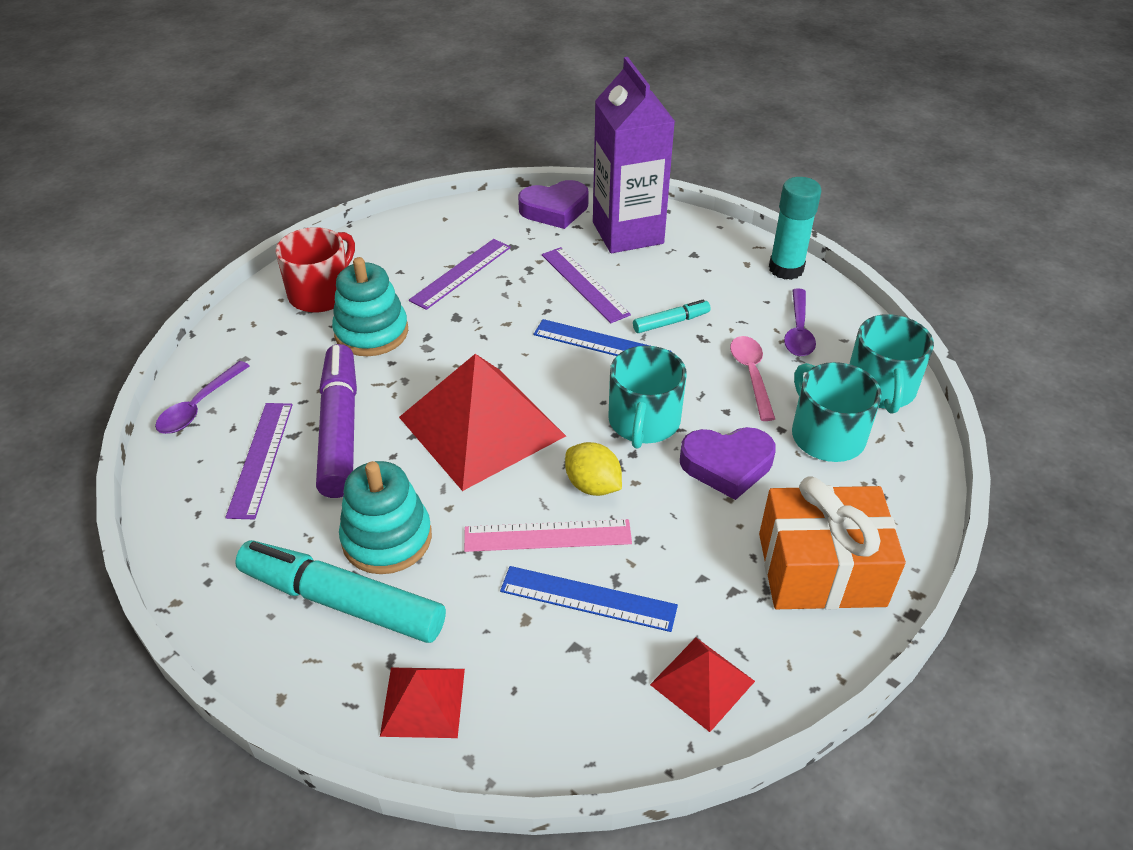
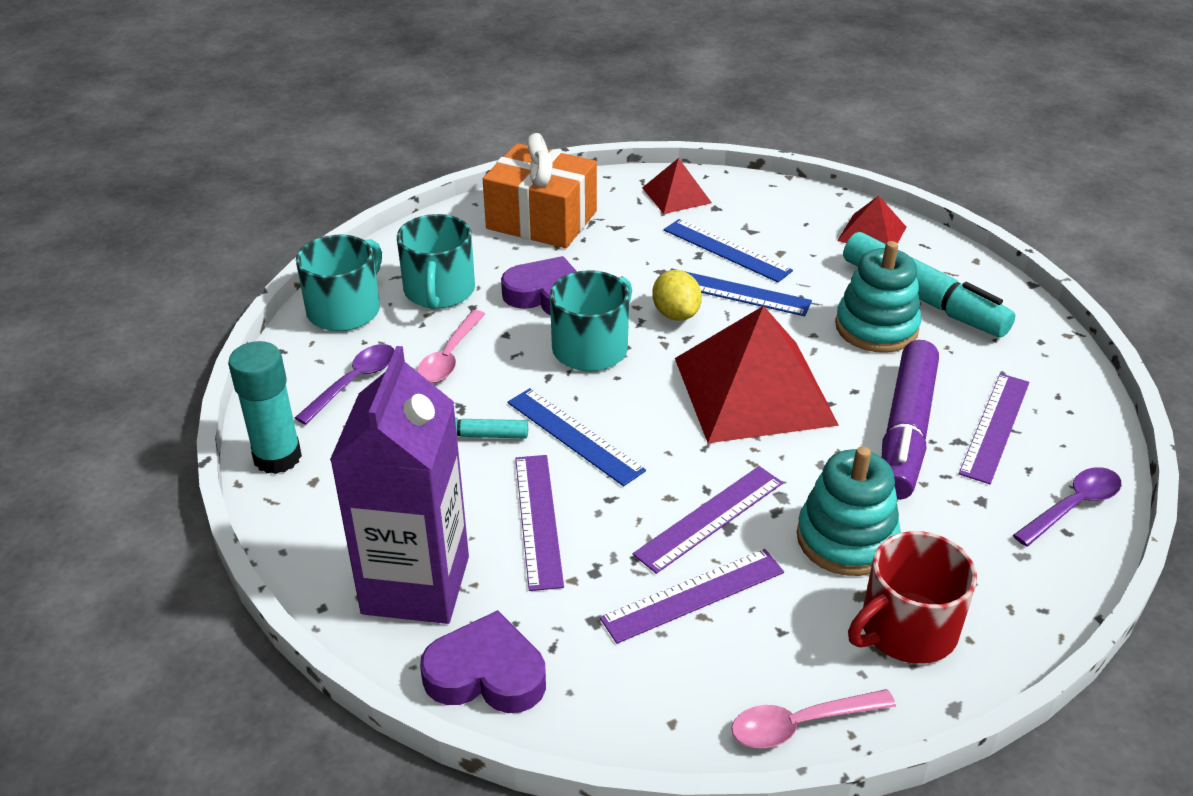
camera: 155 degrees left, 5 degrees down
(375, 235) = (800, 724): none -> pink spoon
(472, 318) = (709, 518): none -> purple ruler
(547, 536) = (736, 292): pink ruler -> blue ruler

